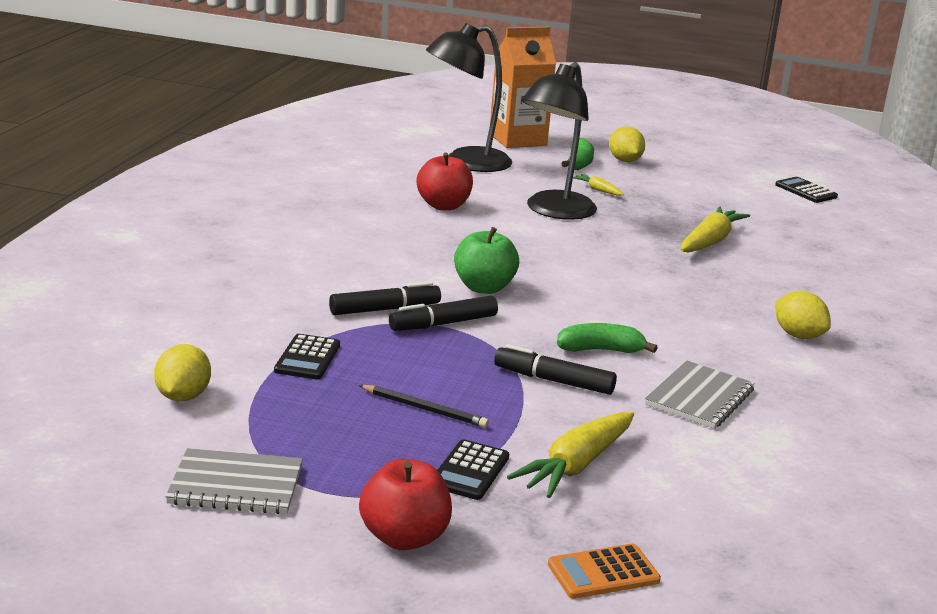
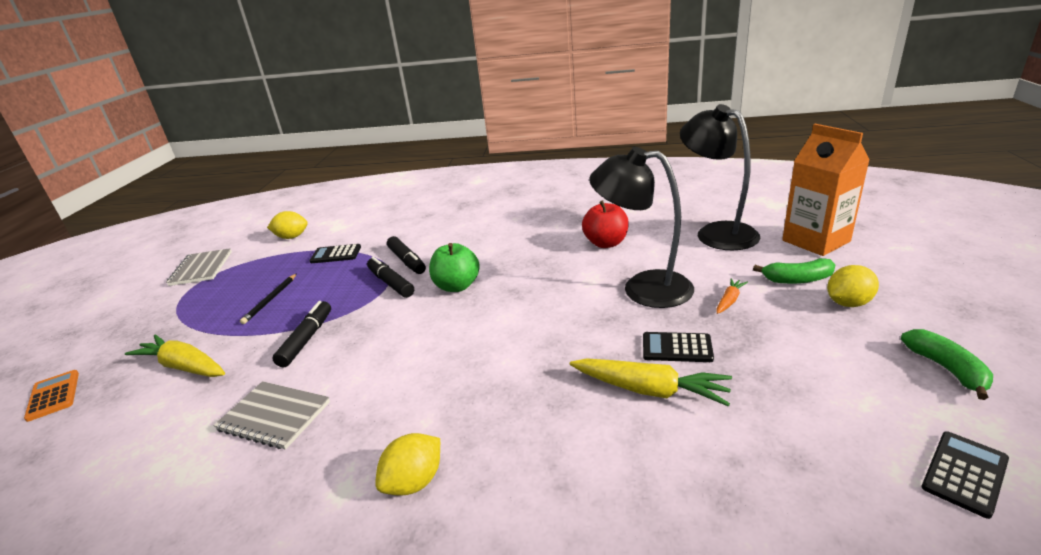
camera: 85 degrees right, 5 degrees up
(404, 537) = (131, 321): red apple -> none
(470, 471) = (192, 328): black calculator -> black calculator (677, 348)
(597, 190) = (729, 300): yellow carrot -> orange carrot
(600, 350) = (359, 353): green banana -> green banana (946, 369)

